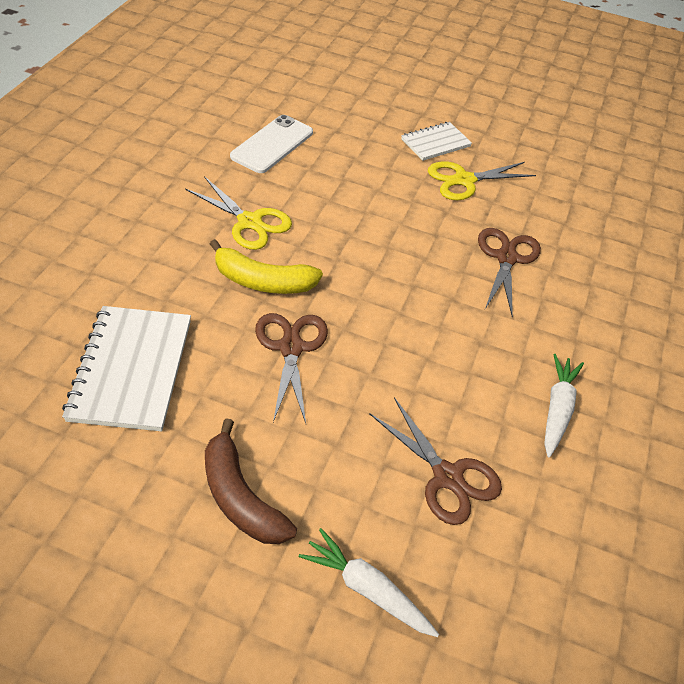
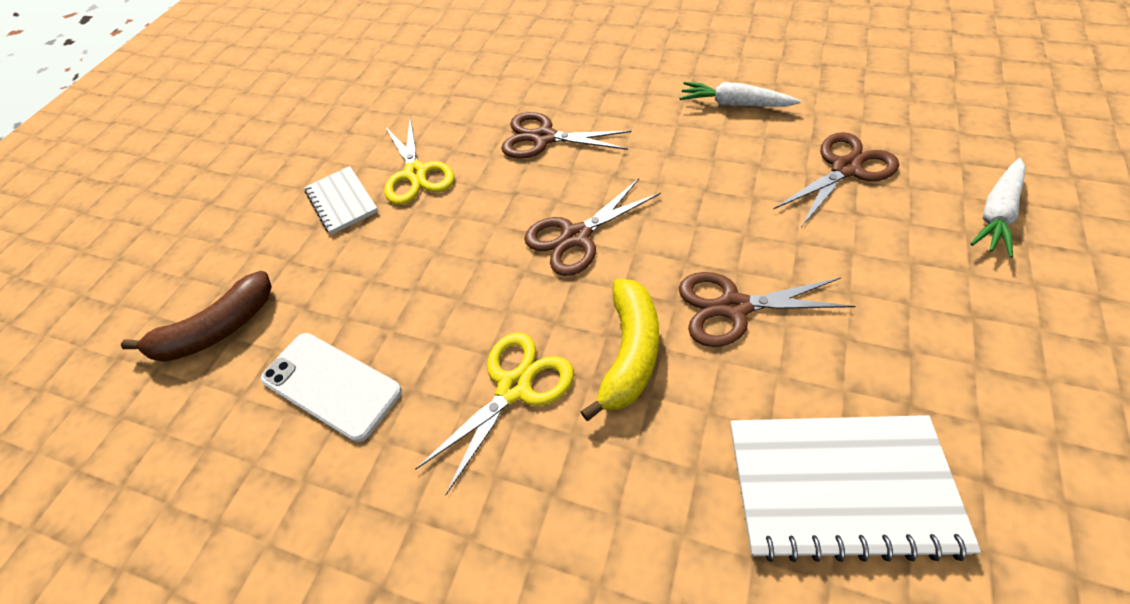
camera: 80 degrees left, 5 degrees up
(240, 497) = (962, 325): brown banana -> brown banana (217, 330)
(380, 266) = (576, 237): none -> brown scissors

